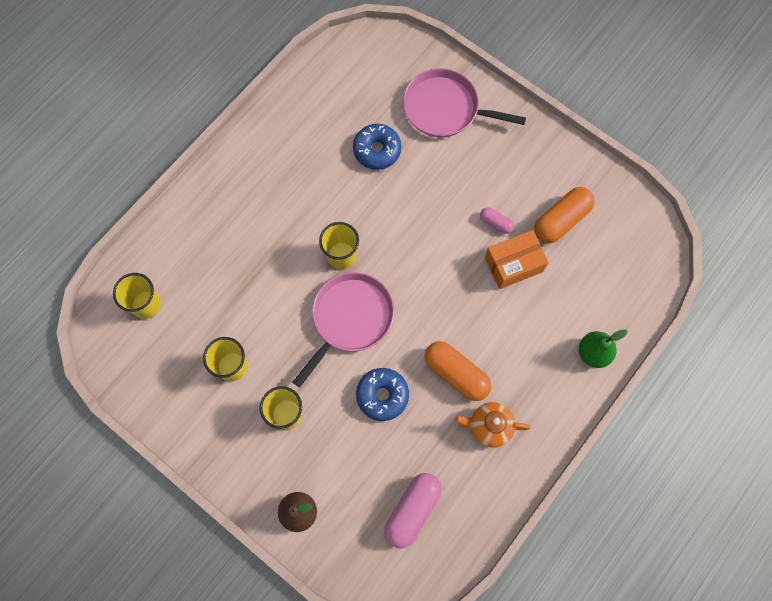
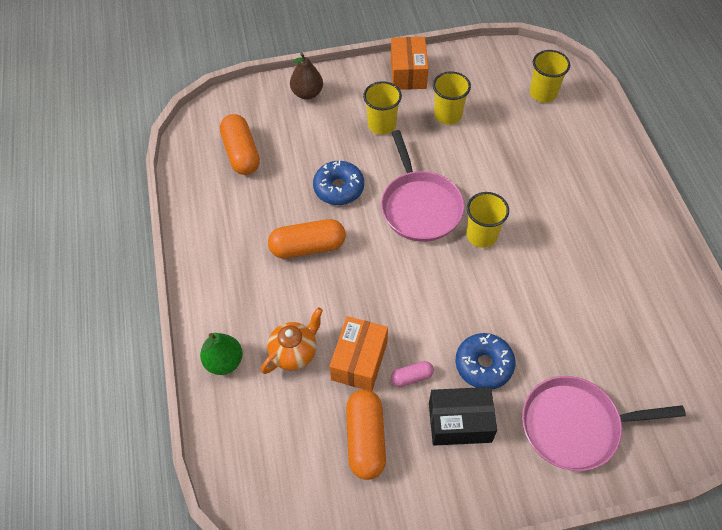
camera: 130 degrees right, 15 degrees down
(204, 438) = (408, 73): none -> orange box
(377, 150) = (569, 331): blue donut -> blue donut (484, 365)
(412, 510) = (241, 153): pink capsule -> orange capsule
(445, 108) = (575, 426): pink pan -> pink pan turned 150 degrees counterclockwise
(489, 427) = (246, 239): orange teapot -> orange teapot (294, 353)
(501, 174) = (459, 422): none -> black box

